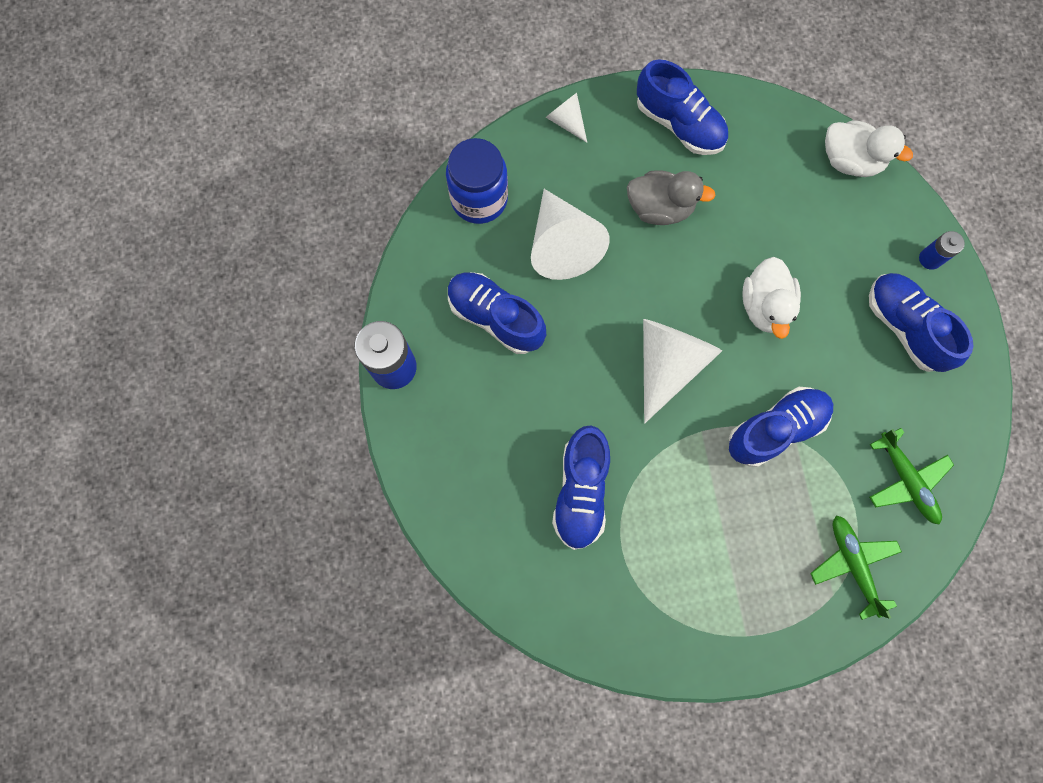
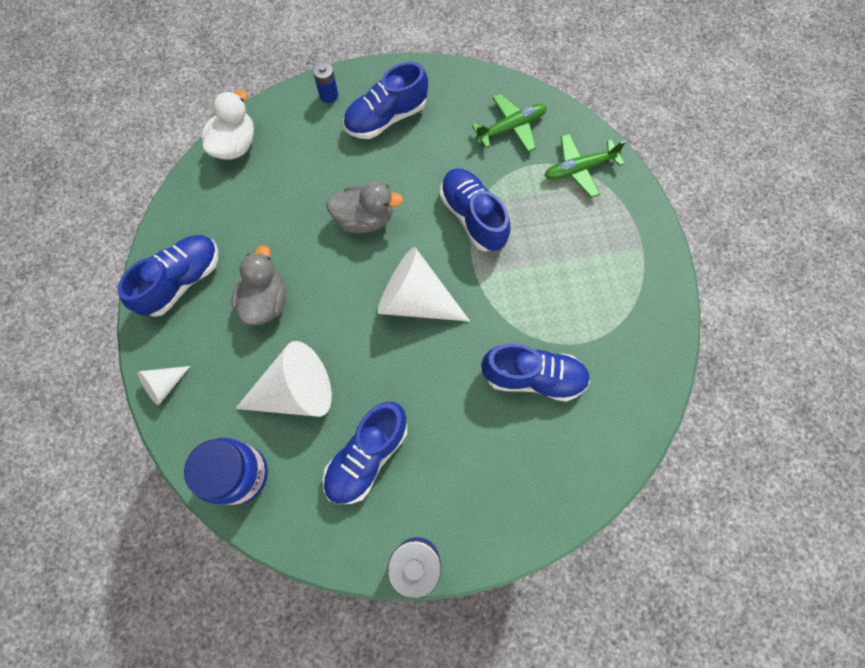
camera: 90 degrees left, 5 degrees down
(764, 306) = (364, 219): white duck -> grey duck

